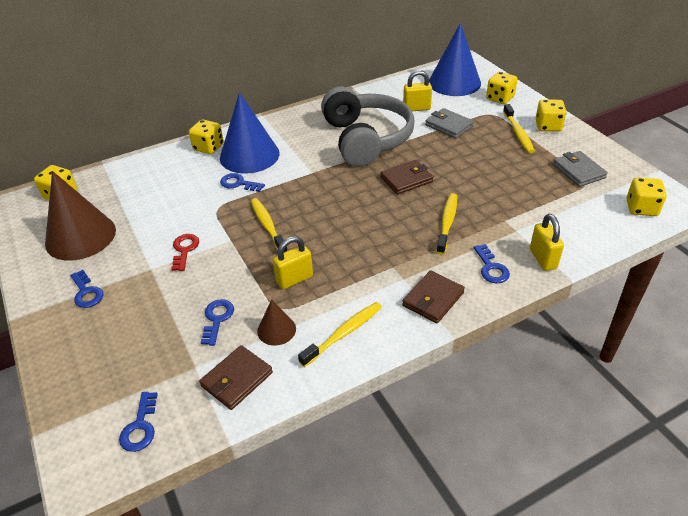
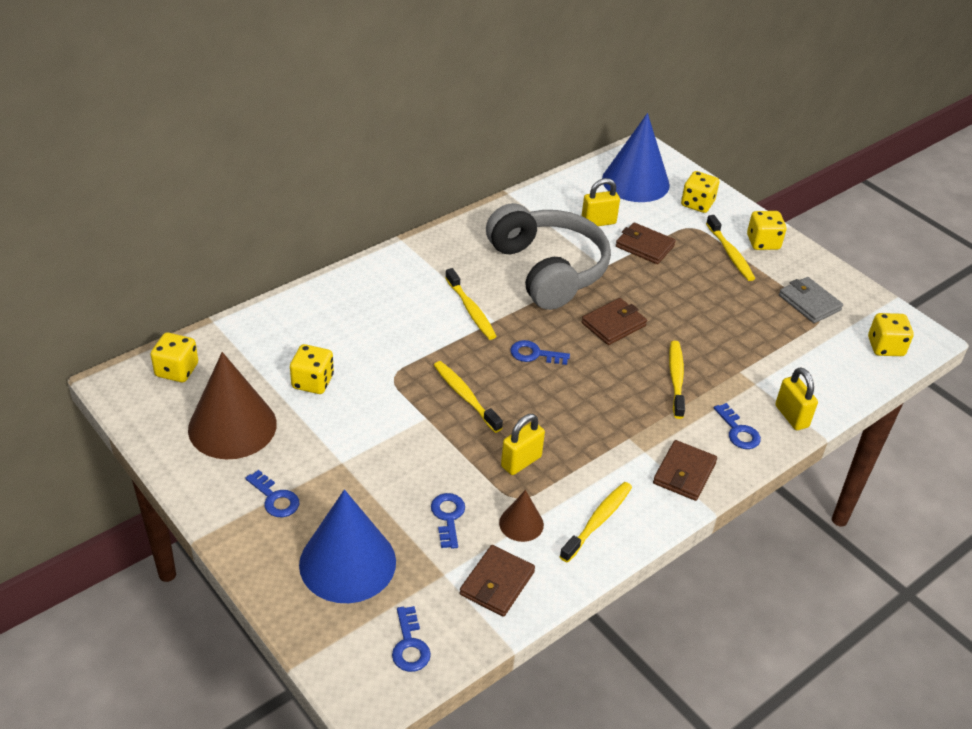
camera: 15 degrees left, 0 degrees up
(184, 250) = (374, 435): red key -> none
(208, 147) = (348, 291): yellow dice -> yellow dice (312, 382)
(238, 183) = (407, 341): blue key -> blue key (534, 354)
(249, 155) = (406, 300): blue cone -> blue cone (347, 563)
(296, 164) = (471, 310): none -> yellow toothbrush
(449, 125) = (644, 246): grey wallet -> brown wallet

